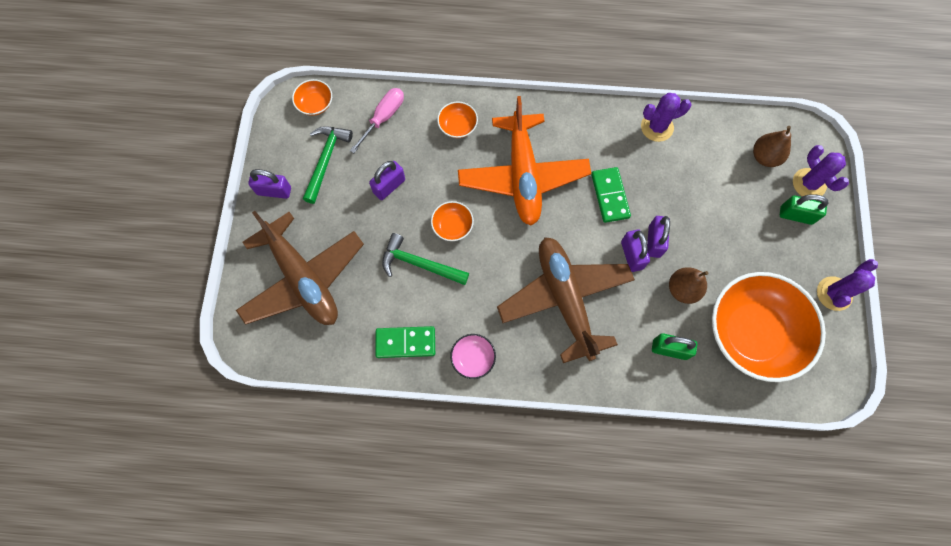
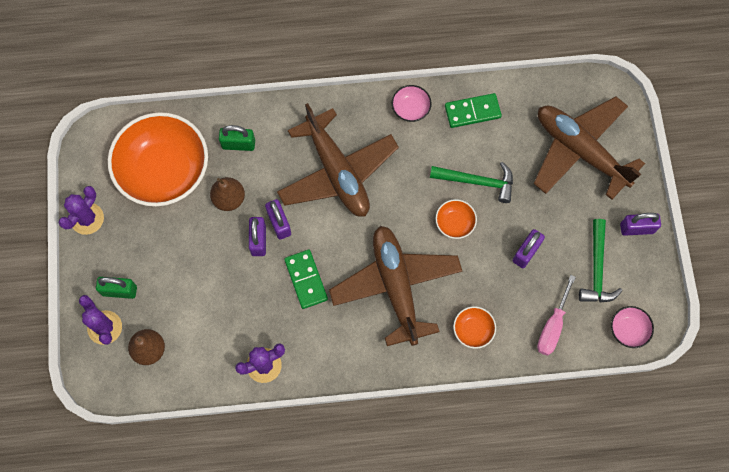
camera: 170 degrees right, 0 degrees up
(315, 104) = (628, 329): orange bowl -> pink bowl
(523, 176) = (396, 286): orange plane -> brown plane

